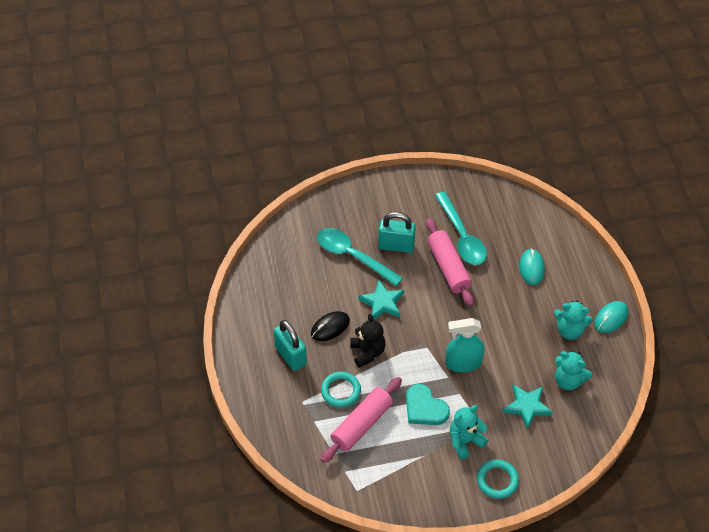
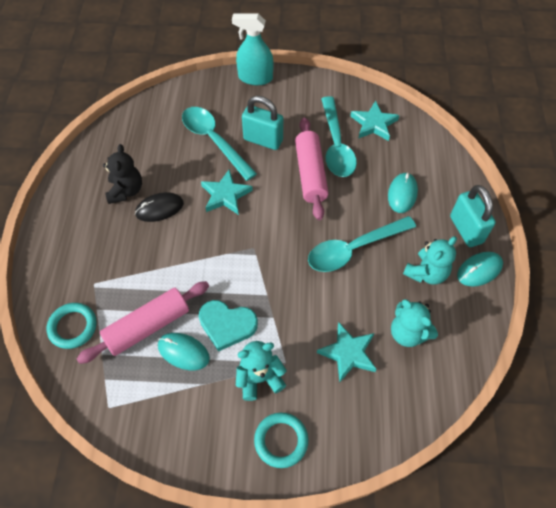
camera: 15 degrees right, 5 degrees up
(290, 356) = (105, 229): turquoise padlock -> turquoise padlock (466, 229)
(341, 391) = (141, 281): turquoise ring -> turquoise ring (73, 327)
(367, 352) = (188, 245): black teddy bear -> black teddy bear (126, 191)
(398, 436) = (183, 352): none -> turquoise mouse
(425, 408) = (227, 325): turquoise heart -> turquoise heart turned 45 degrees counterclockwise
(463, 363) = (290, 282): turquoise spray bottle -> turquoise spray bottle (255, 78)
(488, 209) = (374, 124): none -> turquoise star
(505, 324) = (353, 249): none -> turquoise spoon
(569, 330) = (426, 273): turquoise teddy bear -> turquoise teddy bear turned 75 degrees counterclockwise

